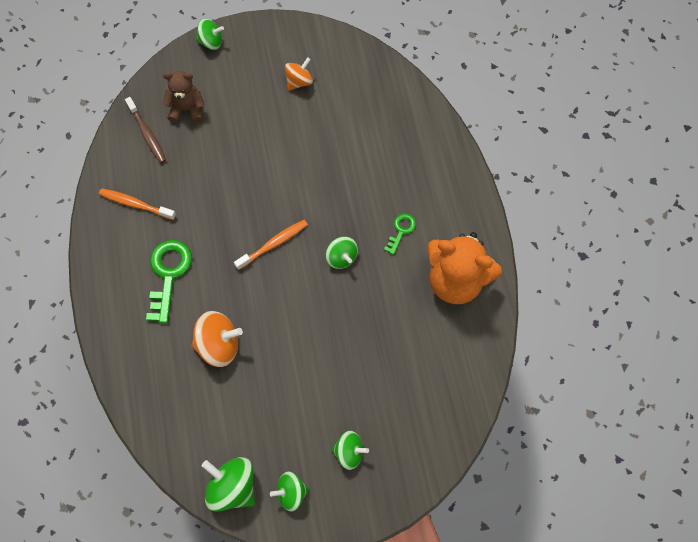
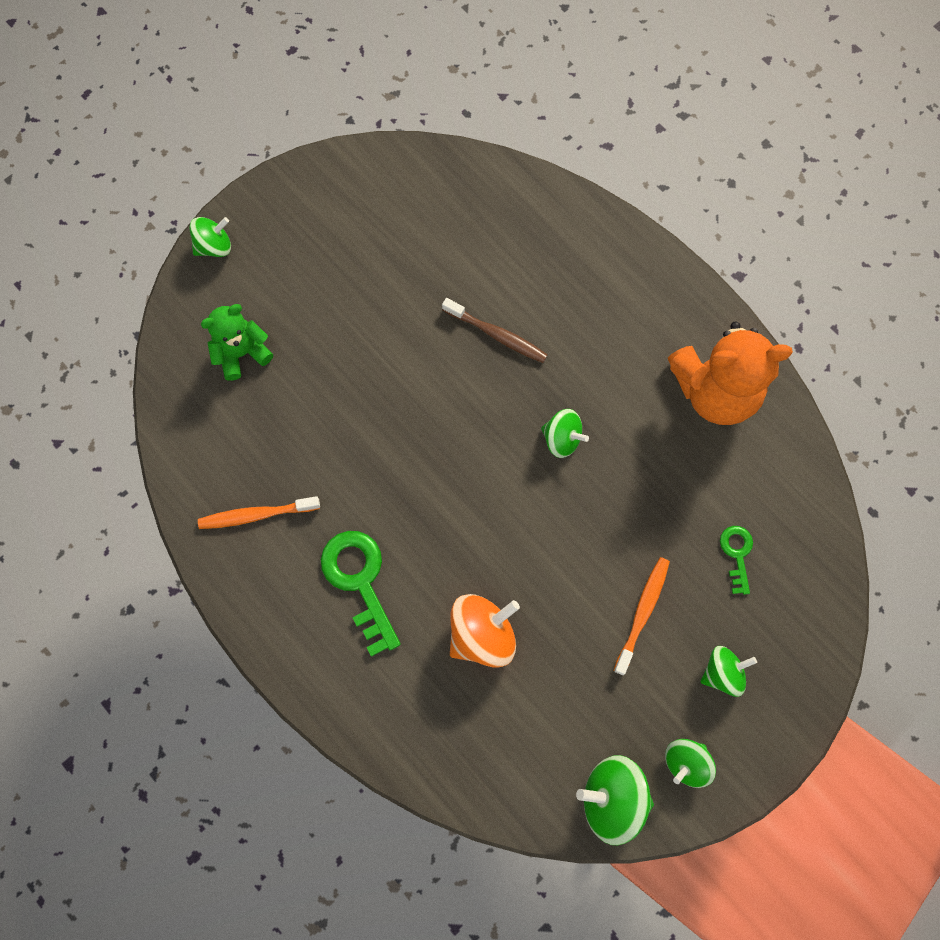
camera: 30 degrees left, 5 degrees up
(147, 134) = (210, 414): brown toothbrush -> brown toothbrush (497, 335)
(187, 109) = (242, 353): brown teddy bear -> green teddy bear
(273, 244) = (467, 469): orange toothbrush -> orange toothbrush (642, 613)
(299, 81) = (364, 240): orange spinning top -> none
(401, 230) = (612, 365): green key -> green key (737, 554)

